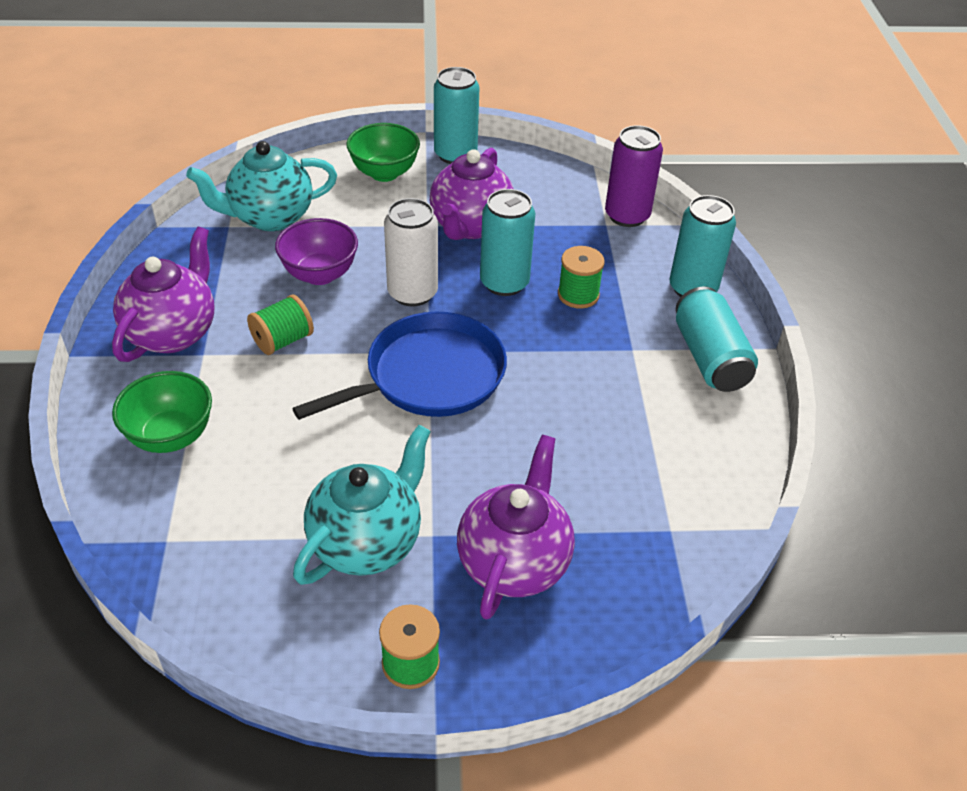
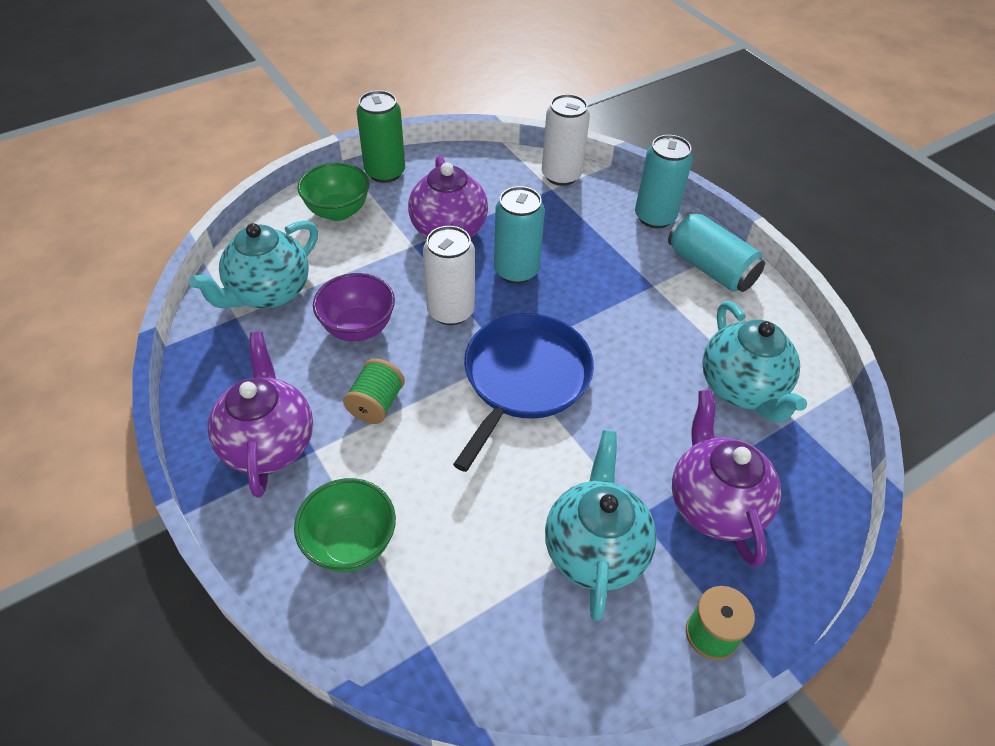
camera: 30 degrees left, 5 degrees up
(455, 155) = (385, 172): turquoise can -> green can
(578, 295) = (579, 257): green spool -> none
(627, 216) = (561, 175): purple can -> white can
(639, 478) = (742, 388): none -> turquoise teapot

